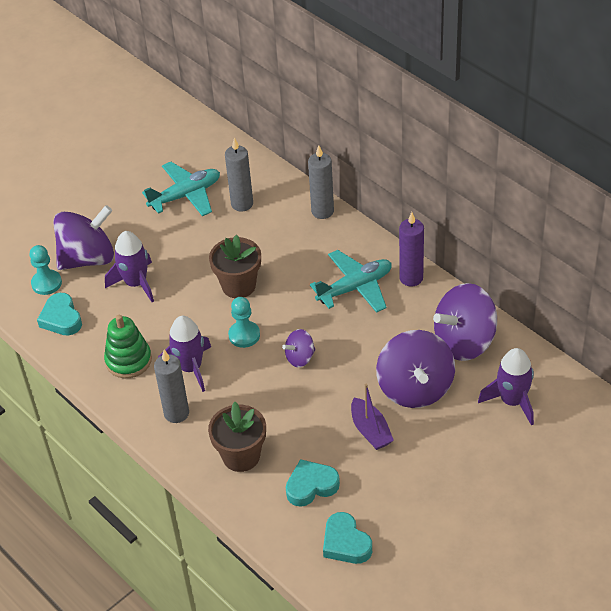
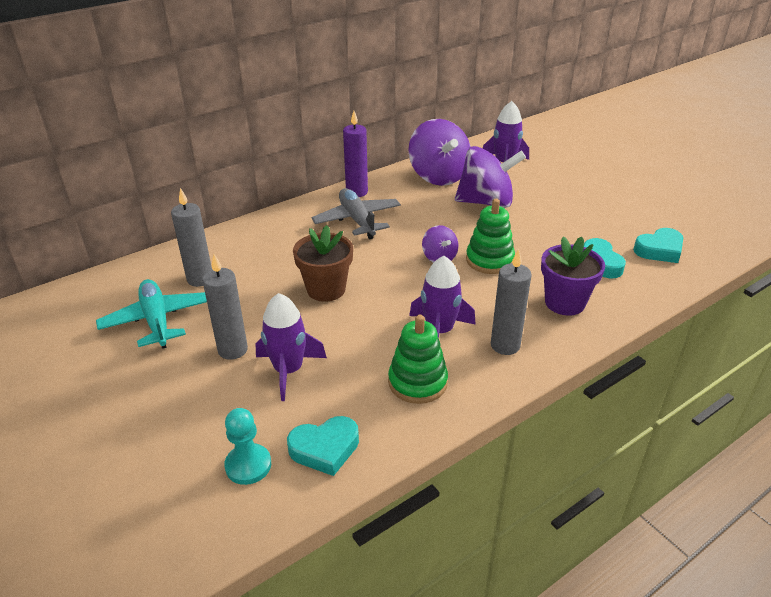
camera: 85 degrees left, 10 degrees down
(88, 258) = (220, 417): purple spinning top -> none
(241, 456) = (564, 302): brown flower pot -> purple flower pot
(244, 335) = (400, 290): turquoise pawn -> none
(302, 396) = (489, 260): none -> green stacking toy
(322, 211) = (244, 229): grey candle -> grey candle (233, 350)
(355, 288) = (357, 220): turquoise plane -> grey plane
(370, 430) = (533, 227): purple boat -> none

